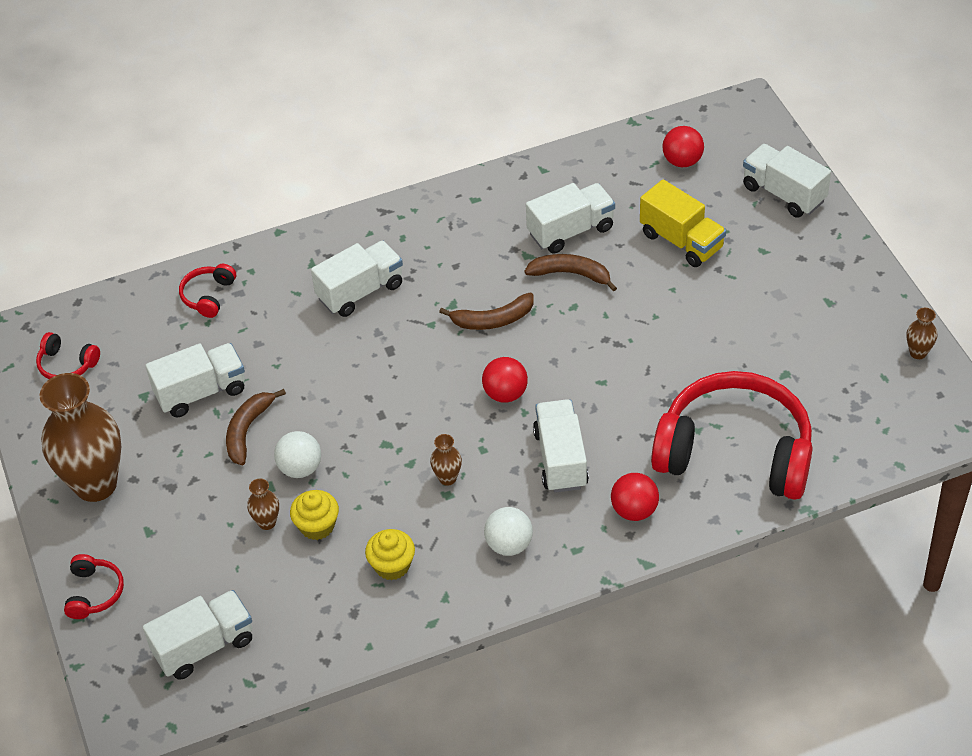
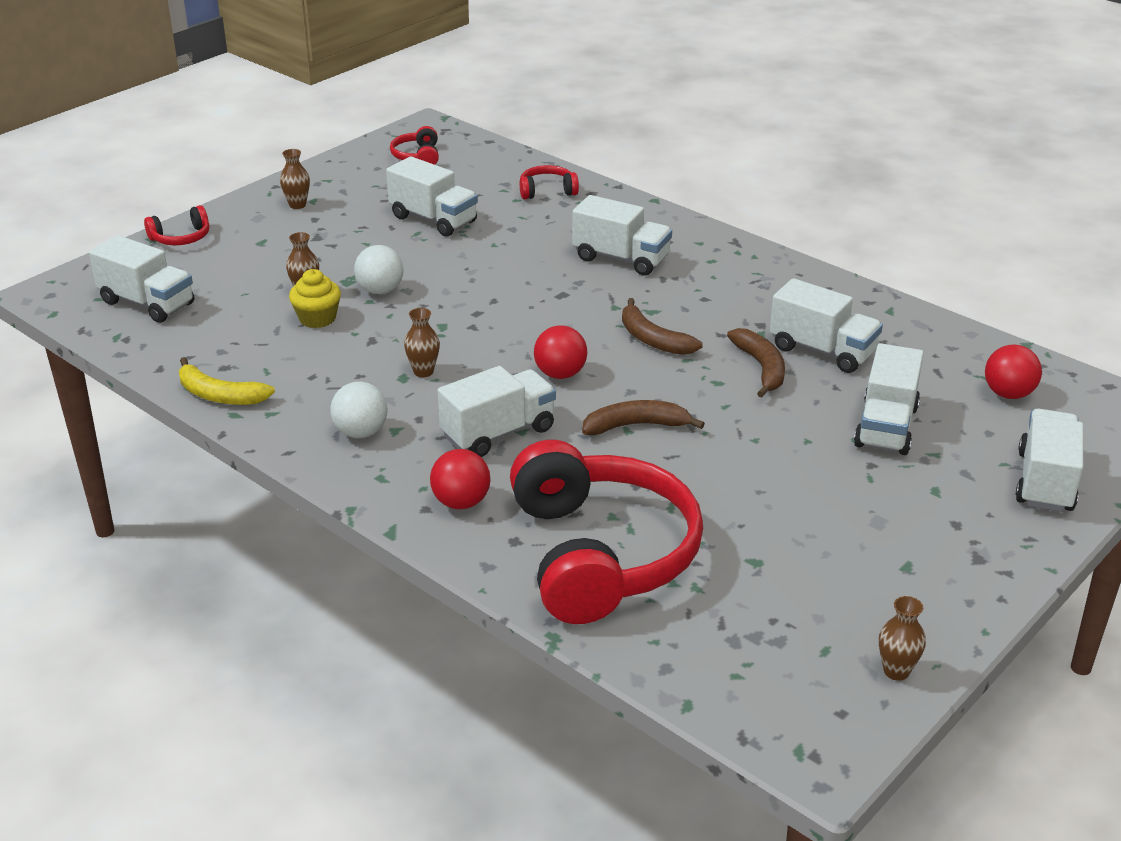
camera: 60 degrees right, 15 degrees down
(96, 484) = (297, 205): brown vase -> brown vase, size x0.41
(248, 430) = (406, 253): brown banana -> brown banana (636, 425)
(392, 565) = (293, 371): yellow cupcake -> none
(396, 626) = (219, 395): none -> yellow banana
(681, 241) = (886, 427): yellow truck -> white truck

